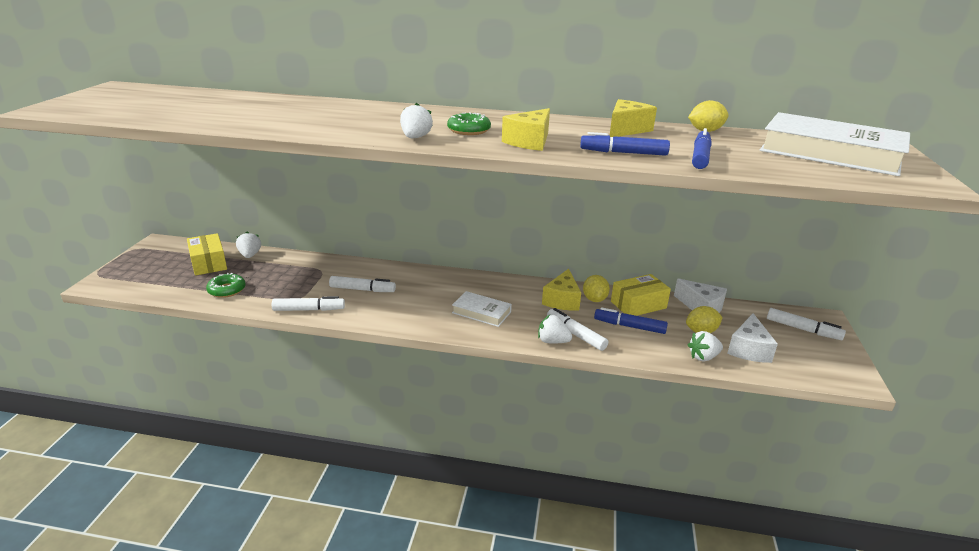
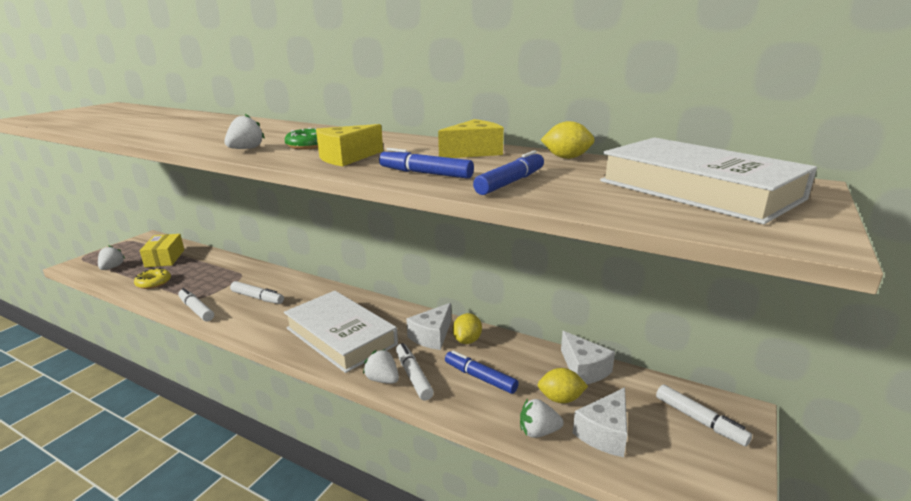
camera: 20 degrees right, 5 degrees down
(227, 290) = (153, 283): green donut -> yellow donut
(250, 255) = (201, 255): white strawberry -> white strawberry (112, 267)
(309, 310) = (196, 309): white marker -> white marker turned 150 degrees counterclockwise
(481, 312) = (341, 336): white book -> white book, size x1.96
(562, 300) = (432, 336): yellow cheese -> white cheese
(638, 305) = (511, 354): yellow box -> none

